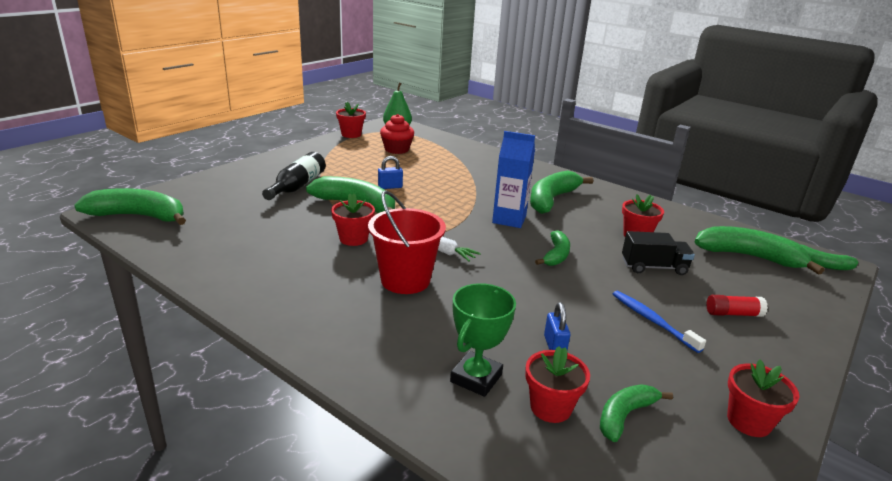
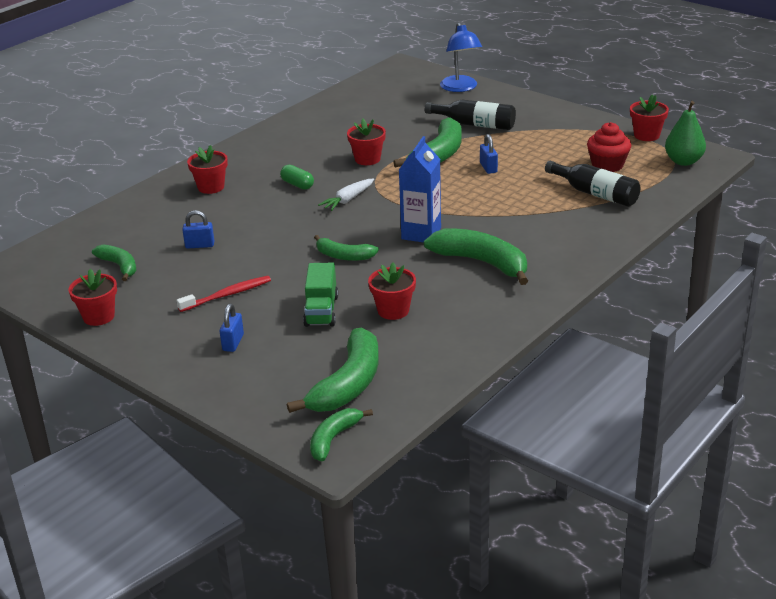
camera: 95 degrees right, 5 degrees up
(139, 216) = (396, 77): green banana -> none
(204, 186) = (460, 88): none -> blue lamp
(405, 280) = (297, 185): red bucket -> green capsule
(442, 157) = (595, 194): none -> black bottle
(476, 378) = (170, 214): green trophy -> none
(550, 407) = (135, 239): red flower pot -> red flower pot (211, 187)
(652, 321) = (227, 295): blue toothbrush -> red toothbrush
(653, 267) = (321, 311): black truck -> green truck
(733, 314) = (233, 343): red glue stick -> blue padlock

